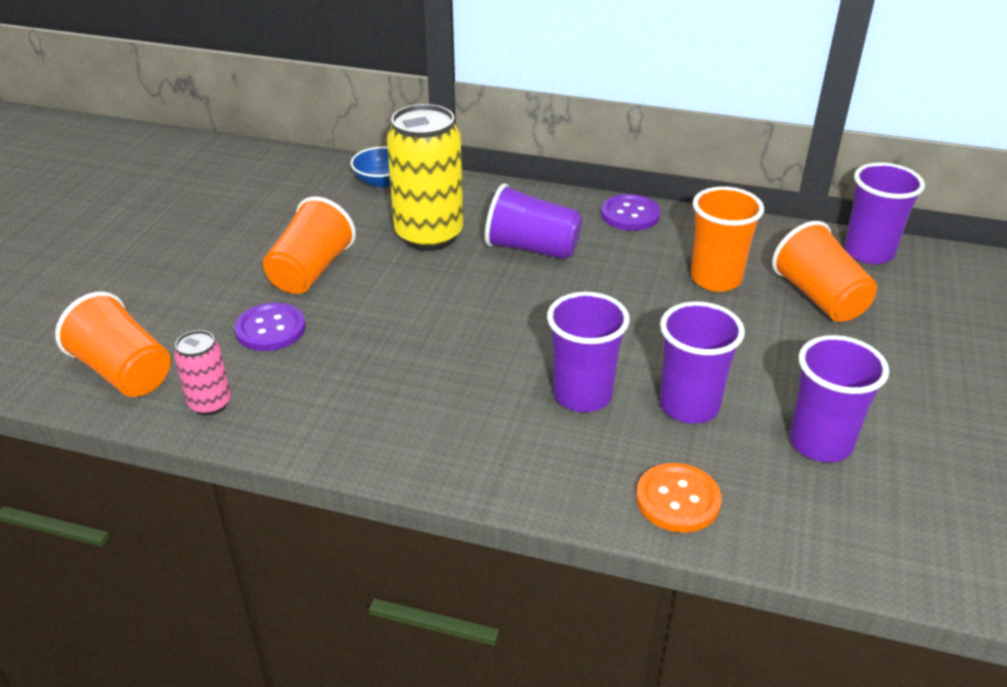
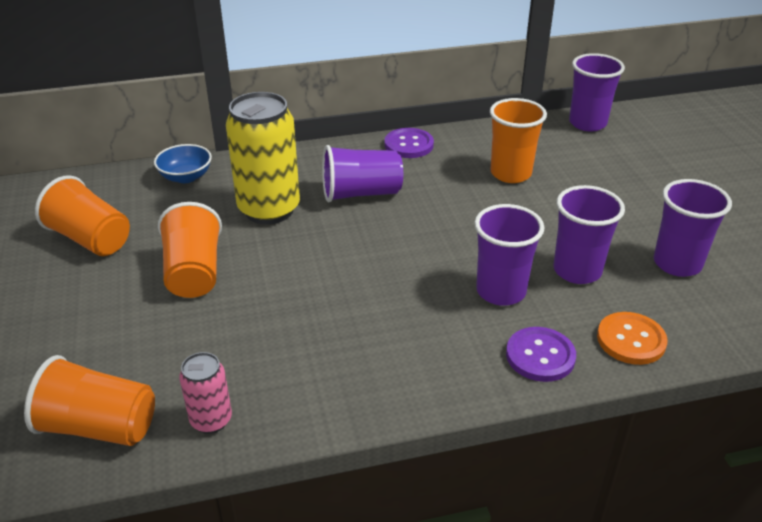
camera: 30 degrees left, 0 degrees up
(270, 329) = (205, 335): purple button -> purple button (540, 356)
(819, 297) = (586, 164): orange cup -> orange cup (90, 239)

